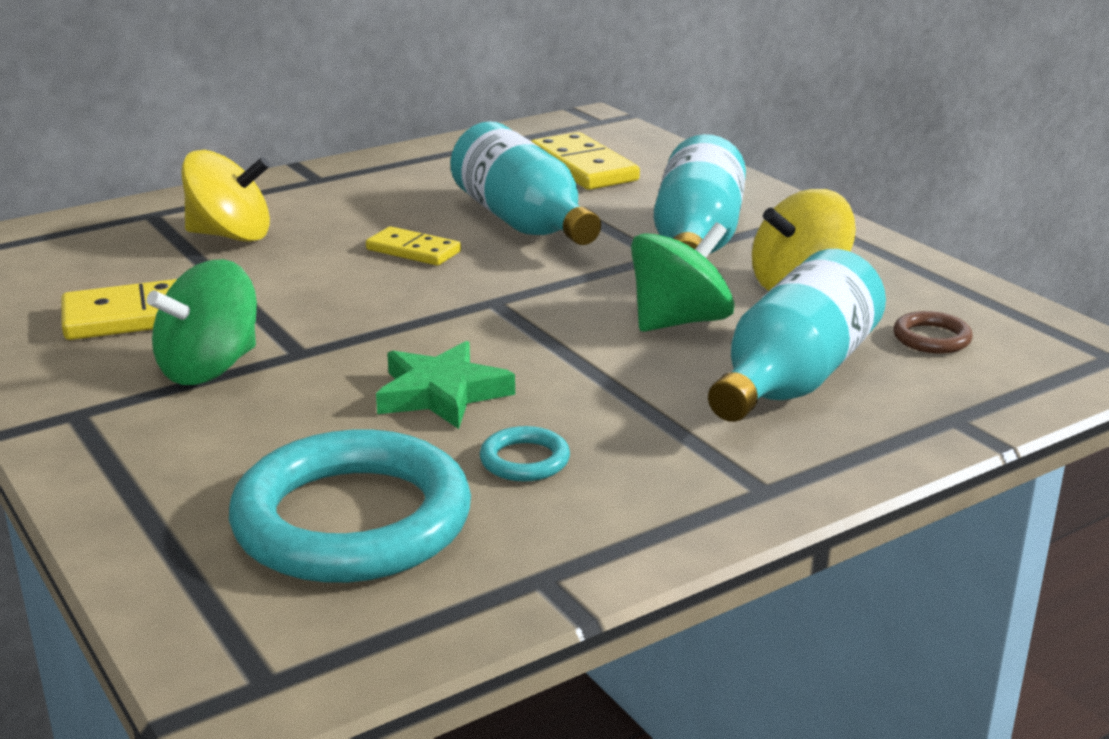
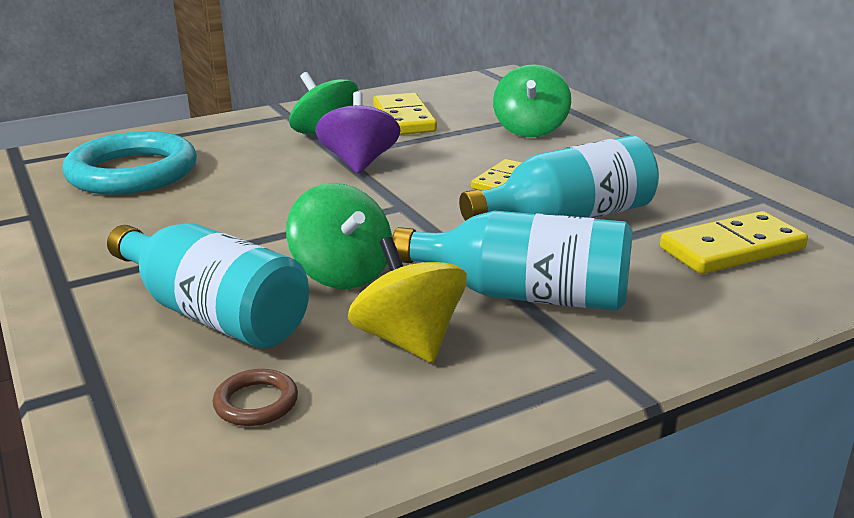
camera: 95 degrees right, 0 degrees up
(230, 236) = (530, 130): yellow spinning top -> green spinning top
(338, 335) = (359, 163): none -> purple spinning top
(442, 393) = (262, 191): green star -> none
(524, 460) = (161, 212): turquoise ring -> none

